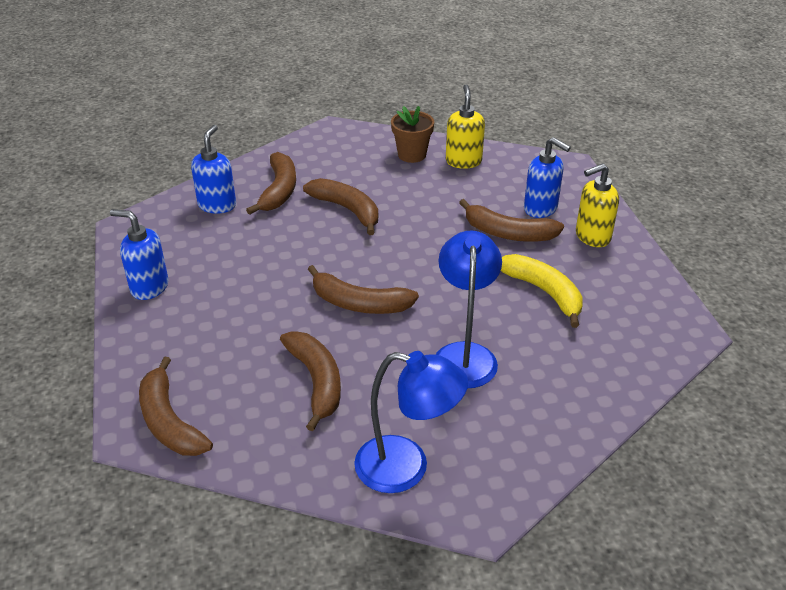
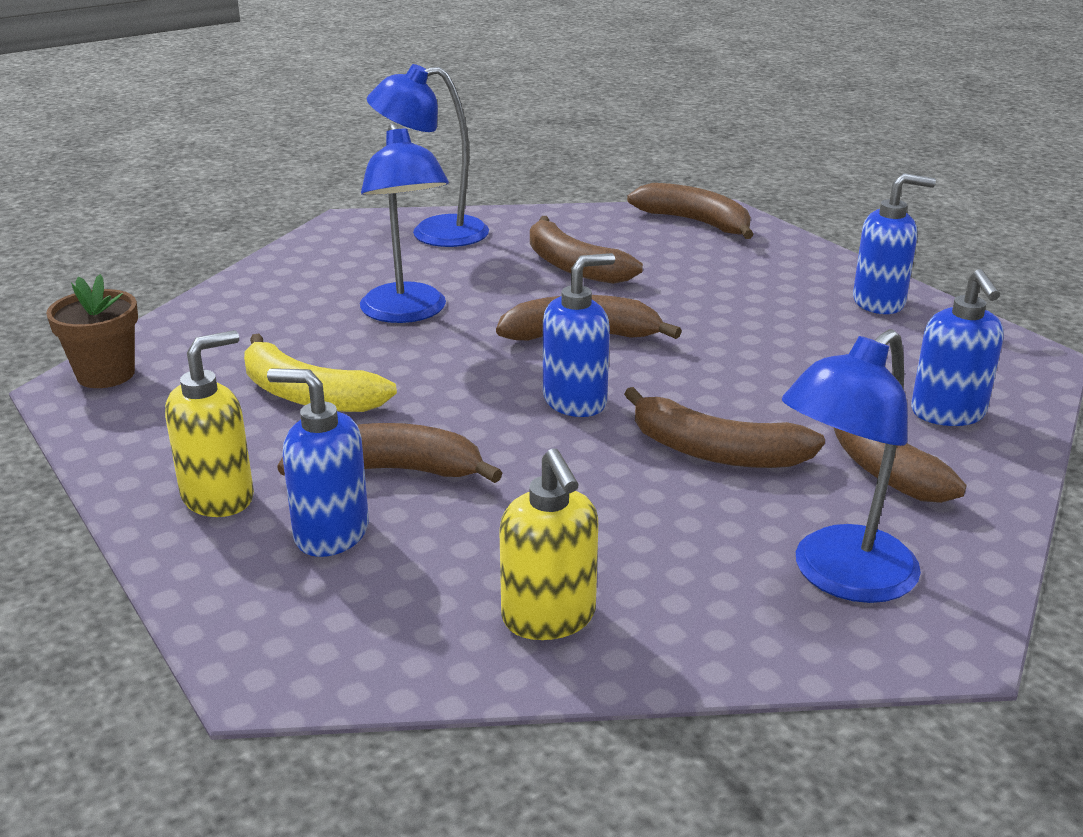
camera: 160 degrees right, 10 degrees down
(347, 152) = (840, 577): none -> blue lamp
(395, 253) = (575, 401): none -> blue soap dispenser
(412, 155) = (686, 607): brown flower pot -> brown flower pot (106, 374)

